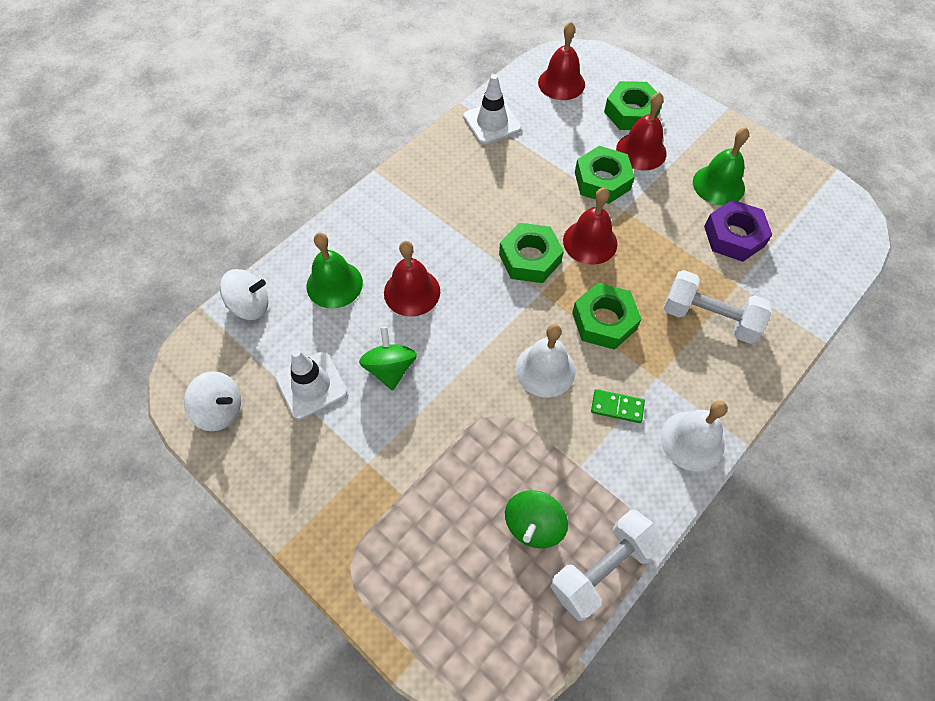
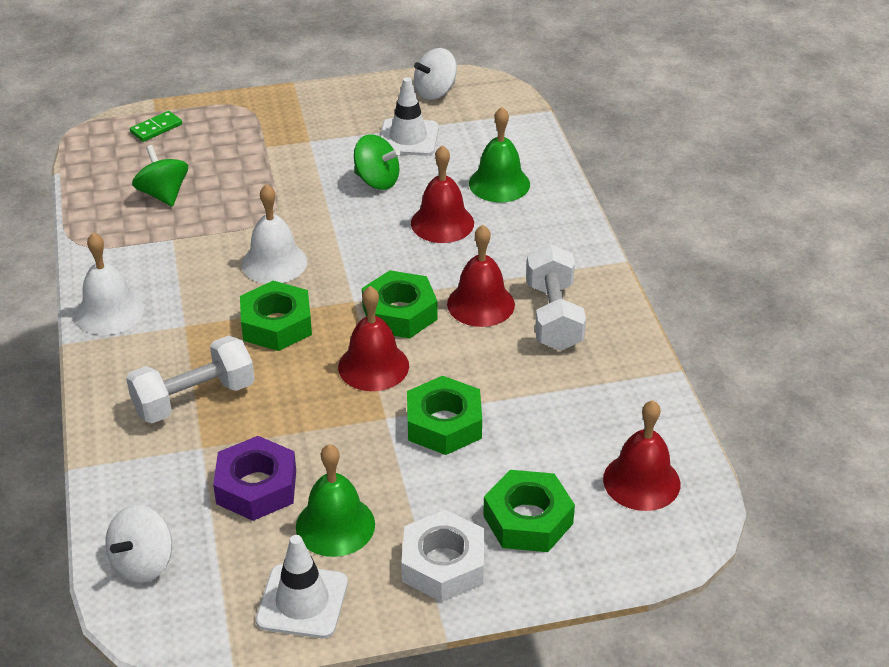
camera: 125 degrees right, 20 degrees down
(250, 306) = (523, 133): white spinning top -> white spinning top (143, 563)
(492, 123) = (622, 380): white traffic cone -> white traffic cone (302, 601)
(602, 569) = (92, 211): white dumbbell -> white dumbbell (553, 316)
(617, 407) = (191, 285): green domino -> green domino (156, 128)
(641, 151) = (455, 487): red bell -> red bell (481, 304)
(693, 129) = (443, 564): none -> white nut

